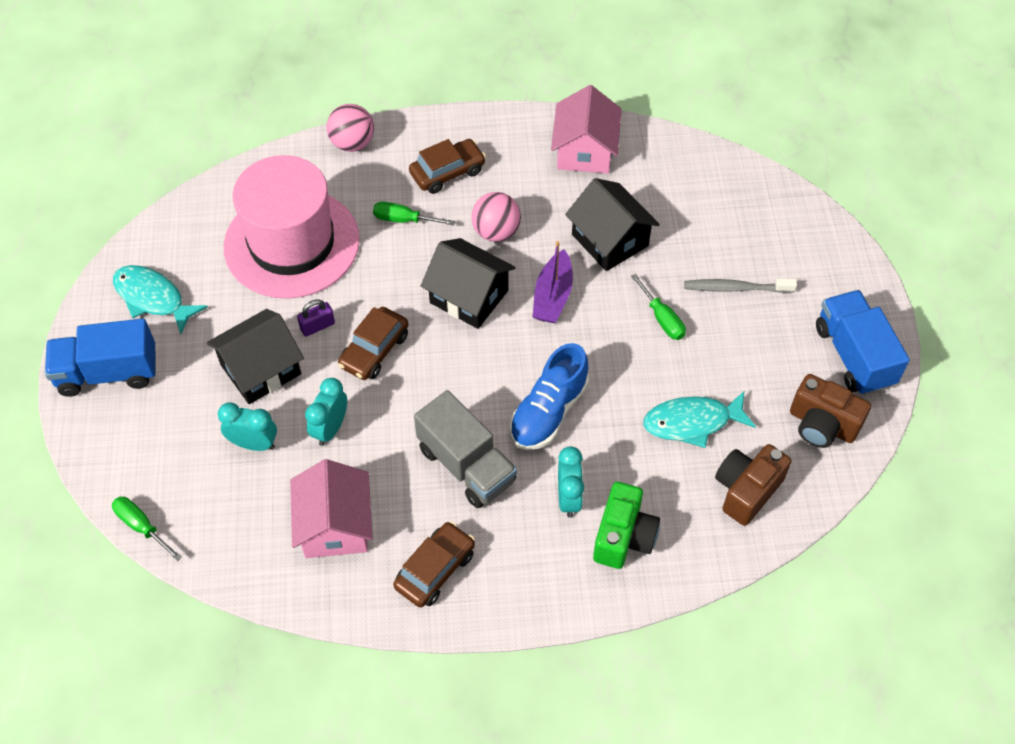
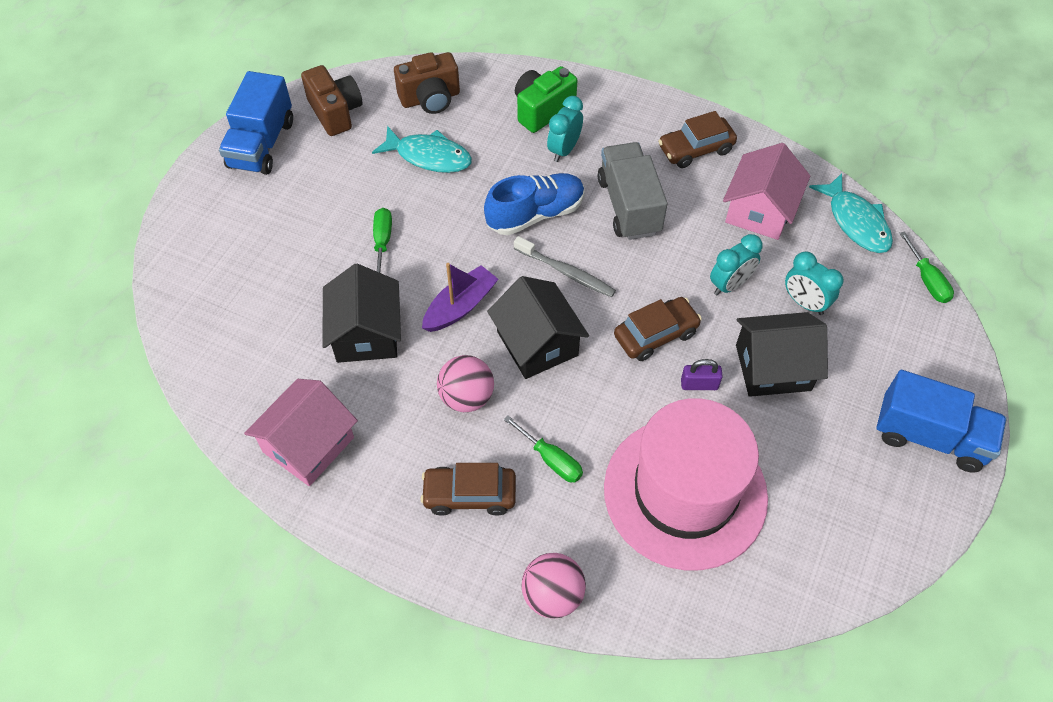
camera: 150 degrees left, 0 degrees up
(152, 298) = (862, 500): turquoise fish -> turquoise fish (856, 222)
(735, 288) = (298, 236): grey toothbrush -> grey toothbrush (566, 272)

